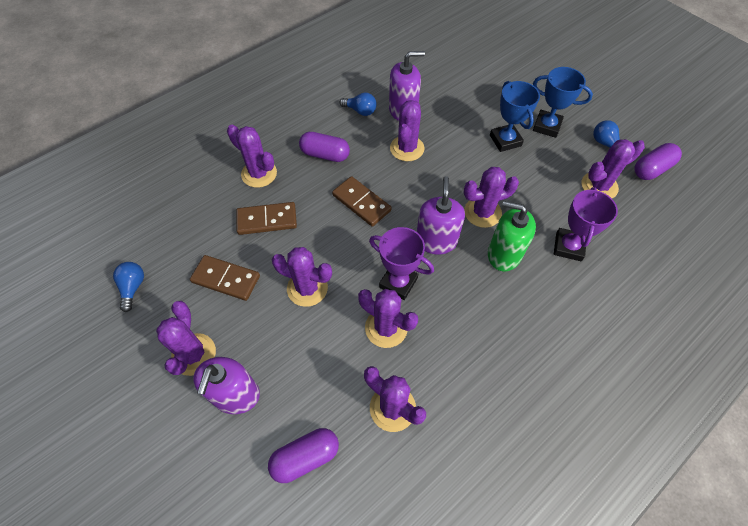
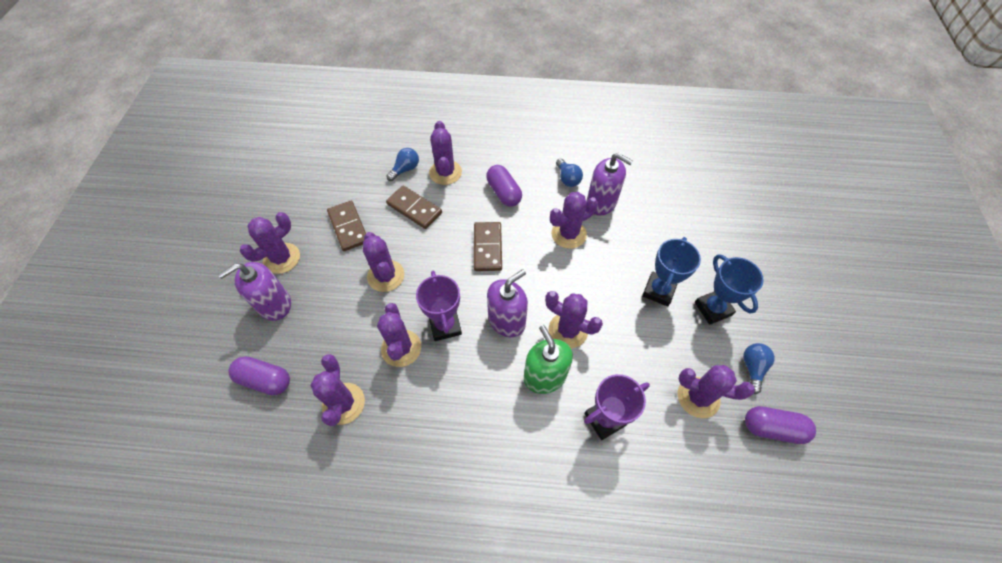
camera: 45 degrees right, 0 degrees up
(133, 287) = (297, 188): blue light bulb -> blue light bulb (405, 169)

